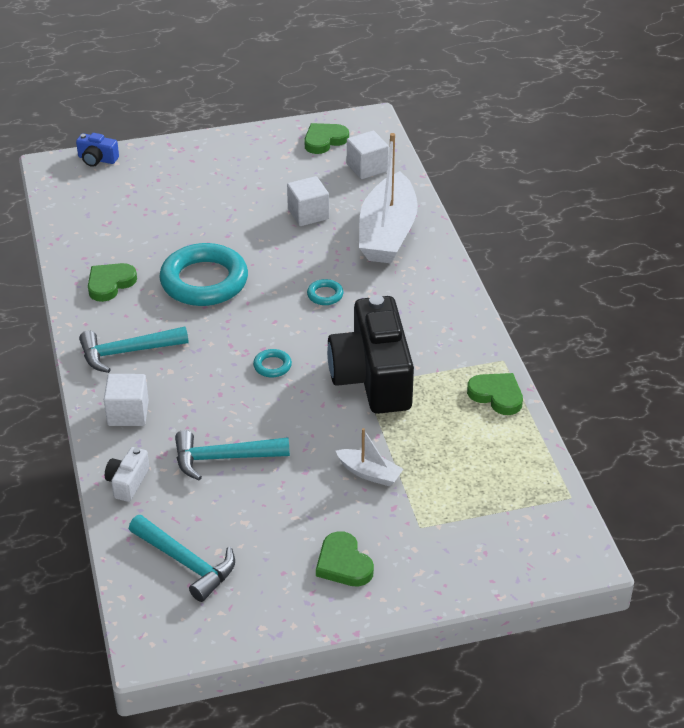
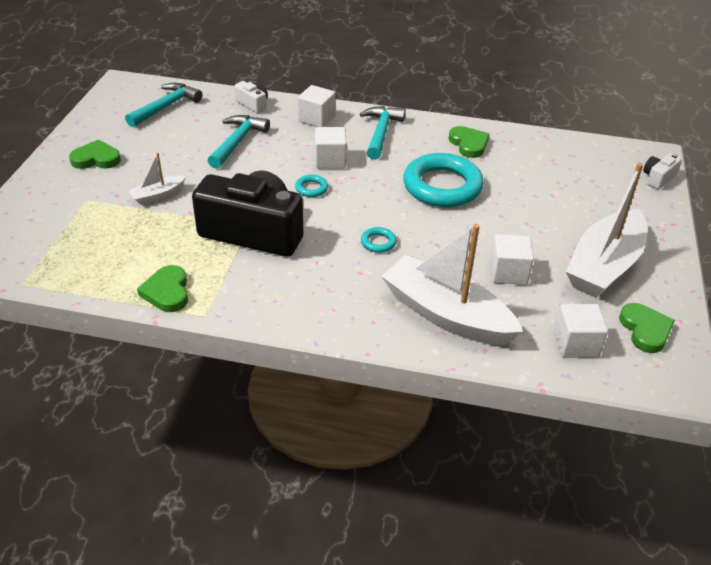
camera: 115 degrees right, 0 degrees up
(97, 159) = (658, 178): blue camera -> white camera
(186, 563) = (166, 107): turquoise hammer -> turquoise hammer turned 150 degrees clockwise
(210, 371) = (330, 160): none -> white cube
(258, 169) = (604, 265): none -> white boat
(496, 395) = (167, 292): green heart -> green heart turned 105 degrees clockwise

